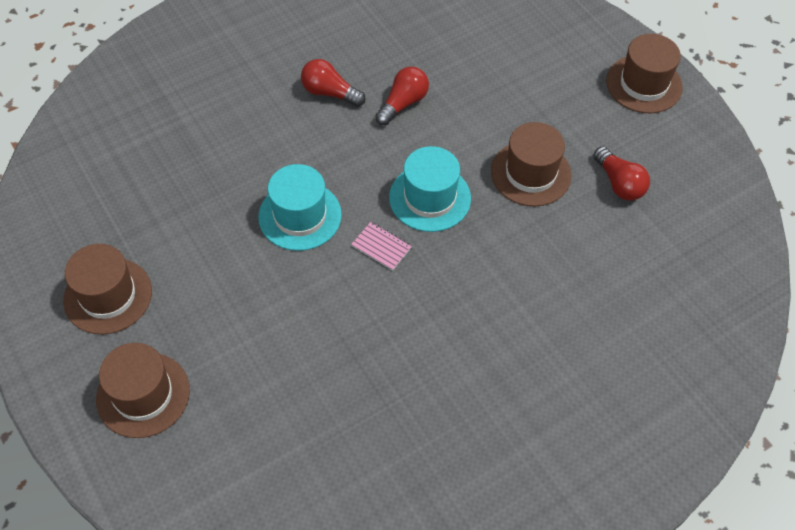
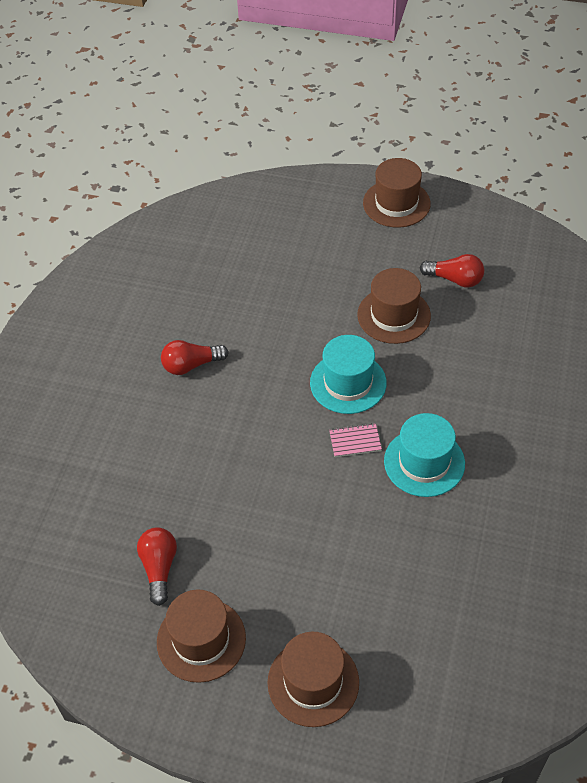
camera: 40 degrees left, 5 degrees down
(300, 216) = (274, 466): turquoise hat -> turquoise hat (424, 462)
(403, 103) = (253, 333): red light bulb -> red light bulb (159, 568)

